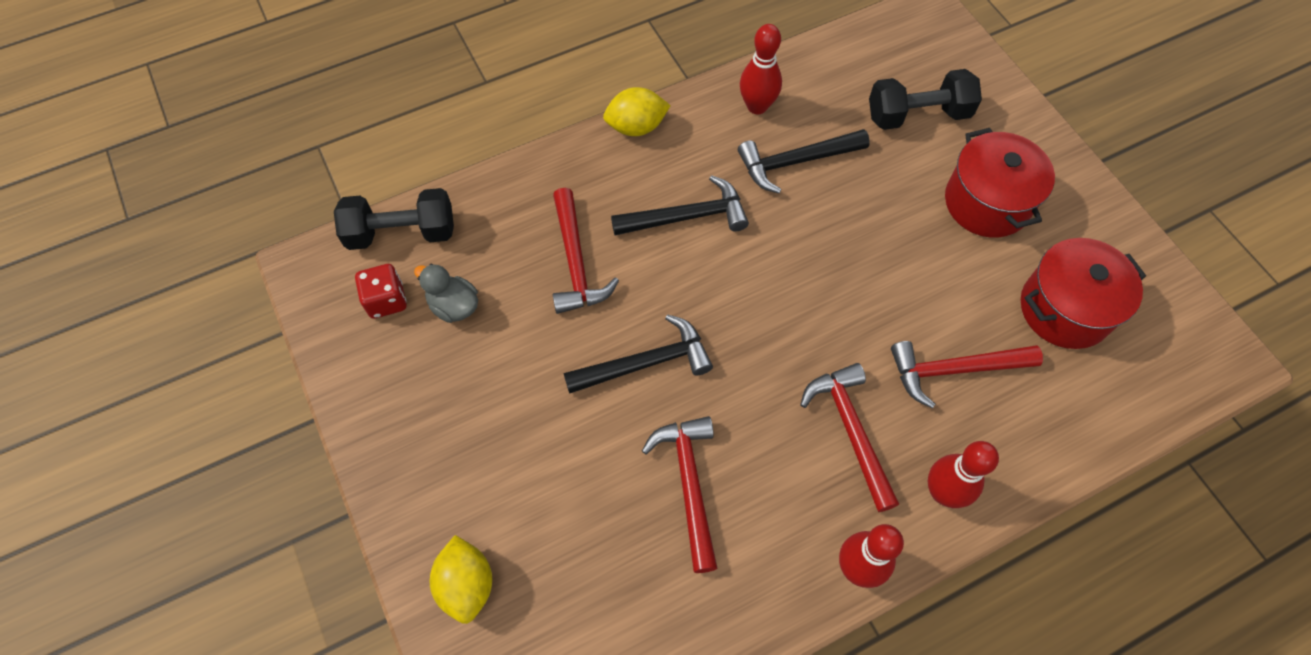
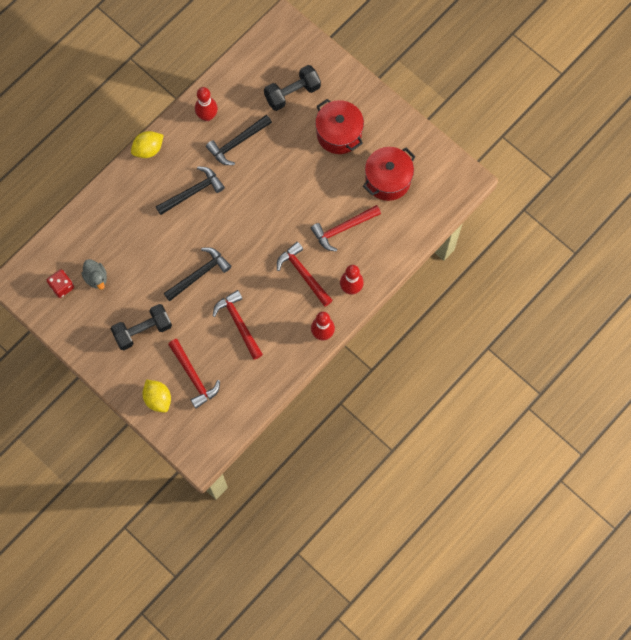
camera: 20 degrees left, 10 degrees up
(402, 232) = (53, 249): black dumbbell -> black dumbbell (143, 330)
(454, 306) = (96, 278): grey duck -> grey duck turned 135 degrees counterclockwise
(576, 262) = (146, 235): red hammer -> red hammer (193, 376)

